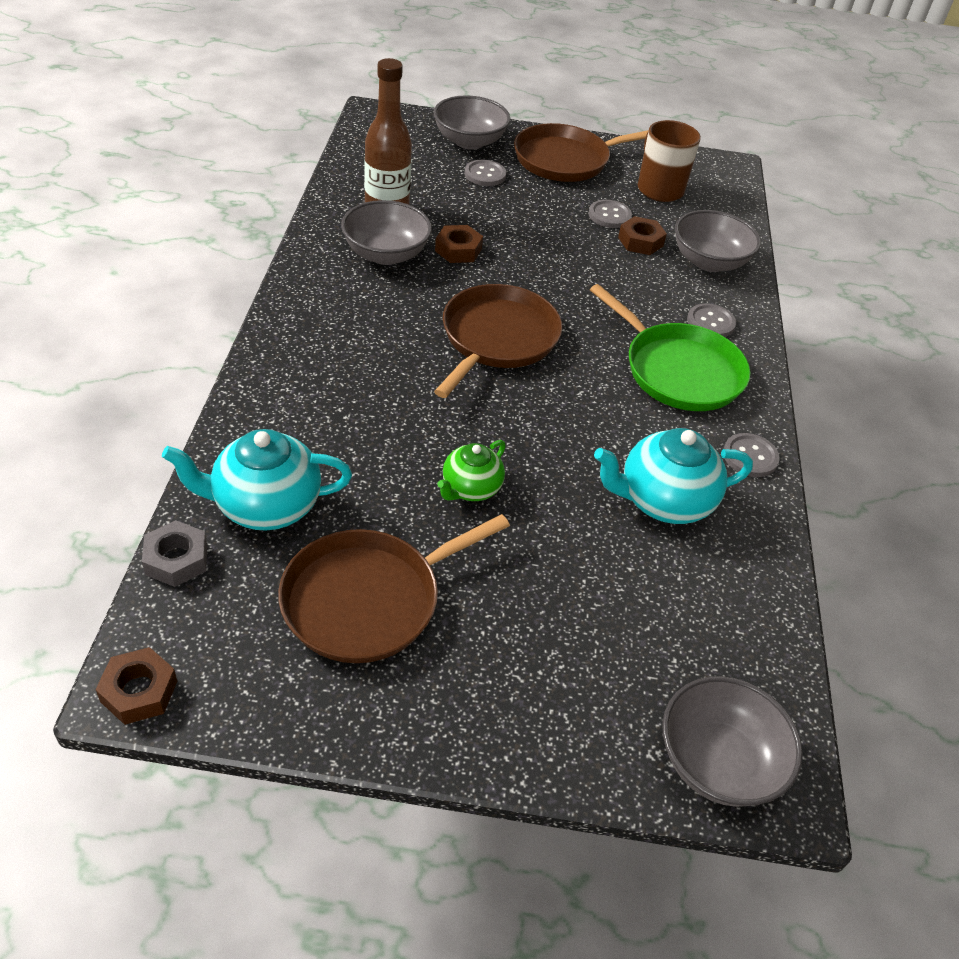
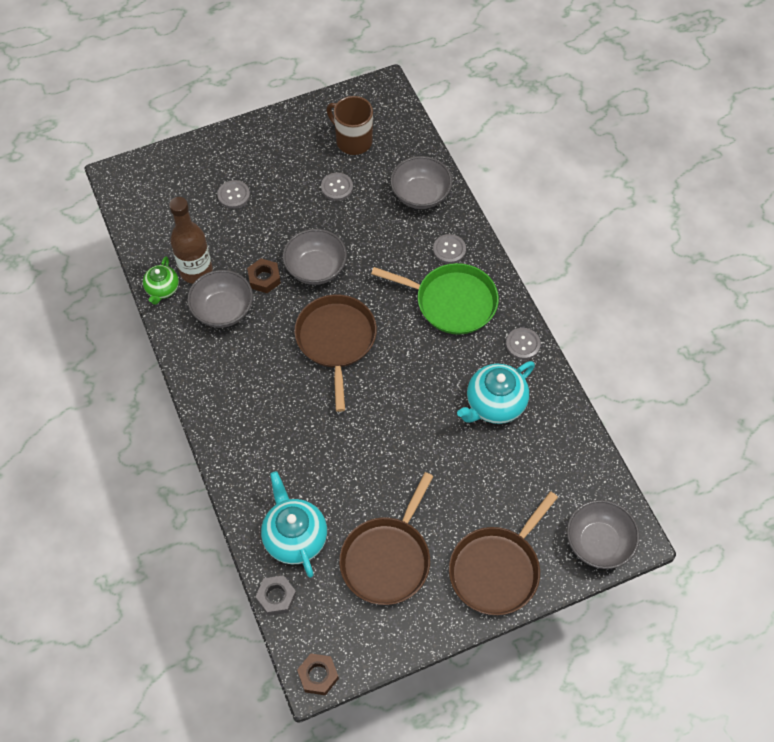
camera: 25 degrees left, 15 degrees up
(265, 506) = (295, 537): turquoise teapot -> turquoise teapot turned 105 degrees clockwise
(469, 141) = (201, 166): grey bowl -> grey bowl (316, 268)
(470, 488) = (392, 459): green teapot -> green teapot (162, 289)
(566, 160) = (276, 147): brown pan -> brown pan (497, 569)
(640, 241) = (369, 201): brown nut -> none

